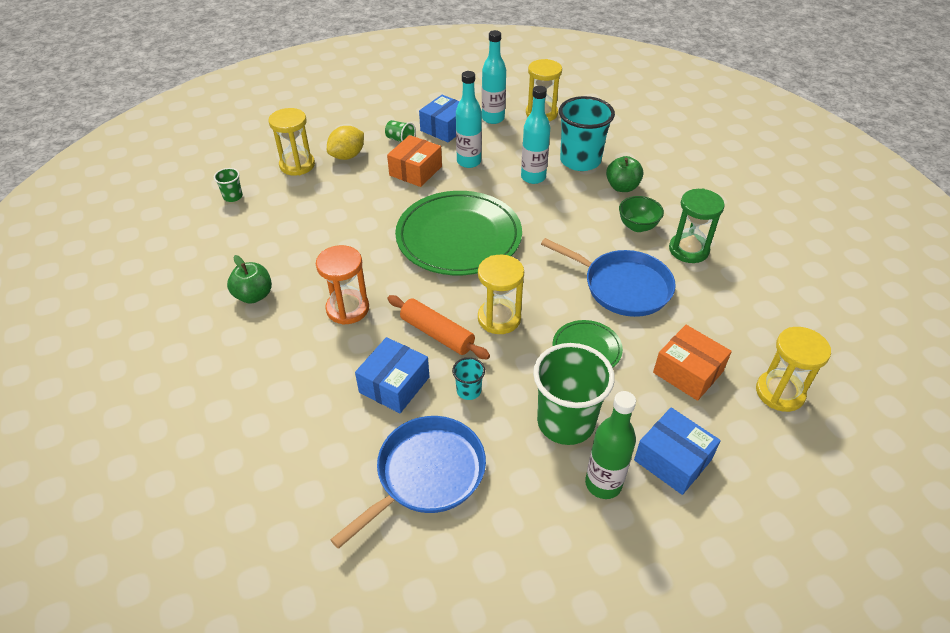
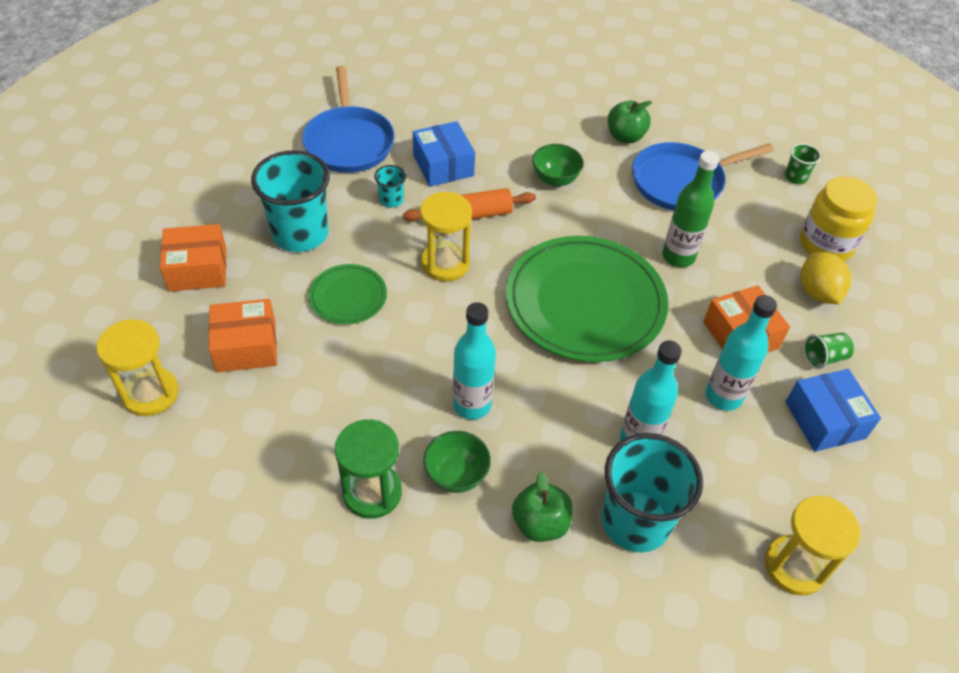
camera: 125 degrees right, 5 degrees up
(297, 165) = (826, 244): yellow hourglass -> yellow jar
(347, 309) = (555, 179): orange hourglass -> green bowl
(493, 118) = (817, 492): turquoise bottle -> turquoise bottle (472, 405)
(566, 422) = (300, 234): green cup -> turquoise cup
(603, 484) = (232, 218): green bottle -> green bottle (678, 257)
(623, 286) = (386, 383): blue pan -> blue pan (681, 182)
(672, 460) = (198, 269): blue box -> orange box

